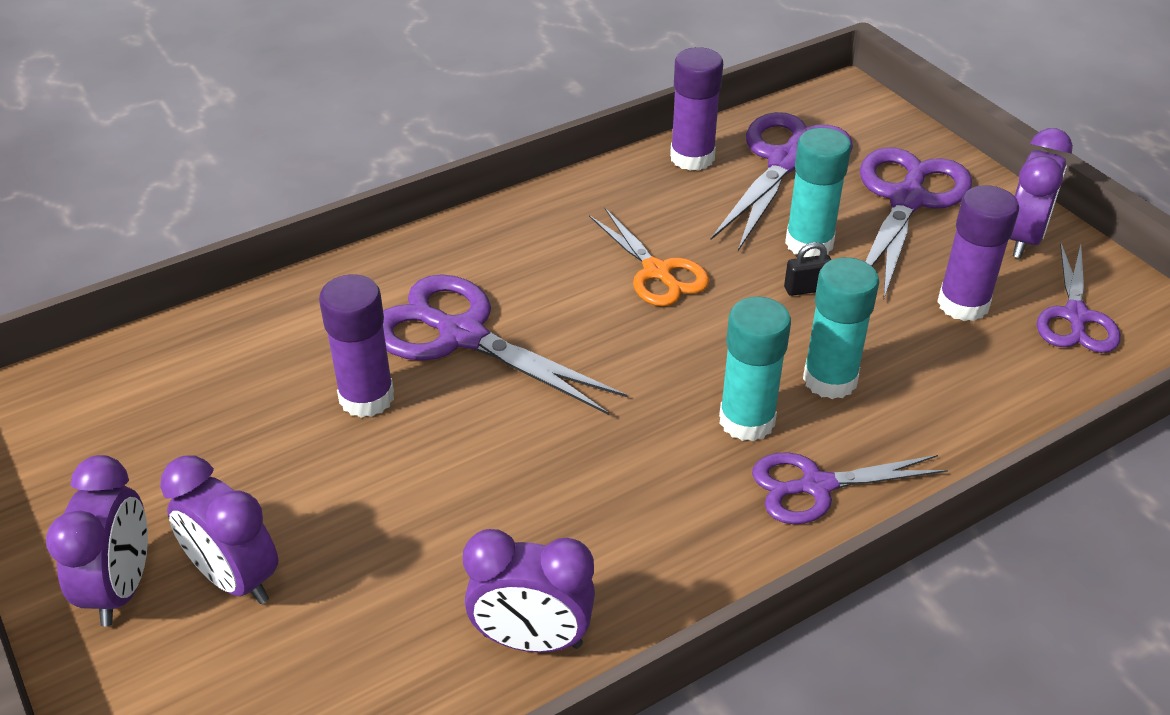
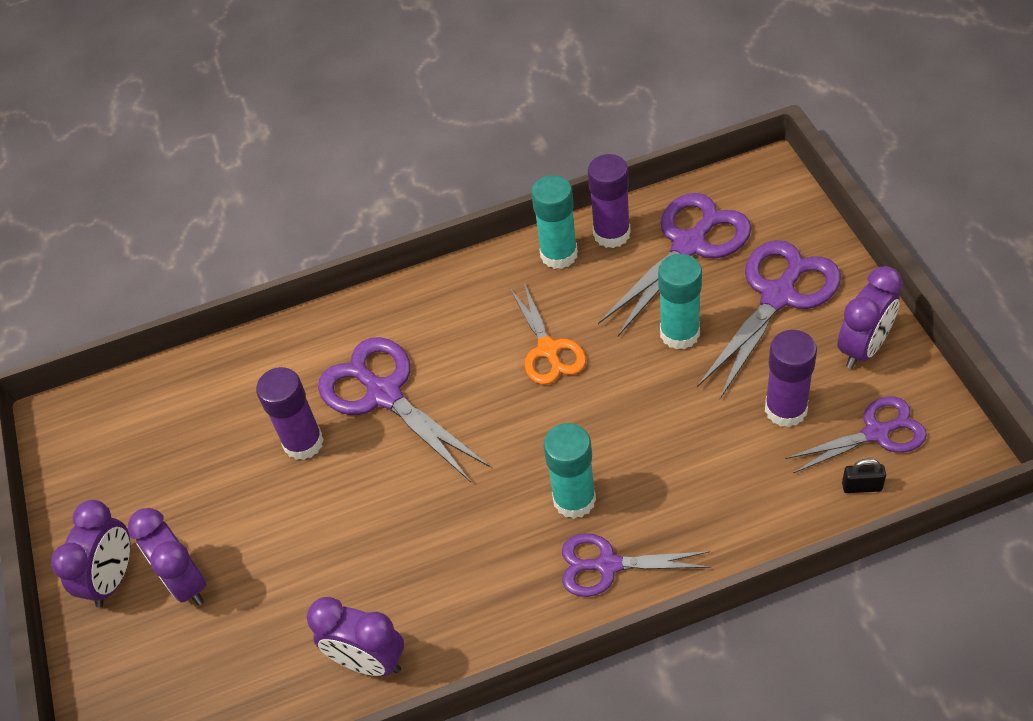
camera: 20 degrees right, 10 degrees up
(806, 289) = (662, 379): black padlock -> black padlock (861, 486)
(830, 380) = (651, 470): turquoise glue stick -> turquoise glue stick (559, 254)
(1075, 317) = (876, 433): purple scissors -> purple scissors turned 135 degrees counterclockwise

